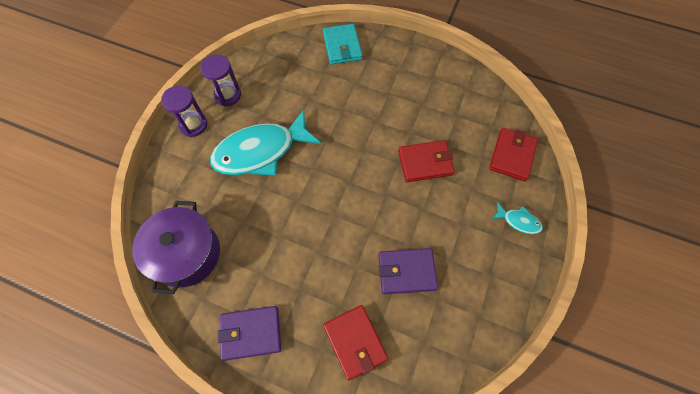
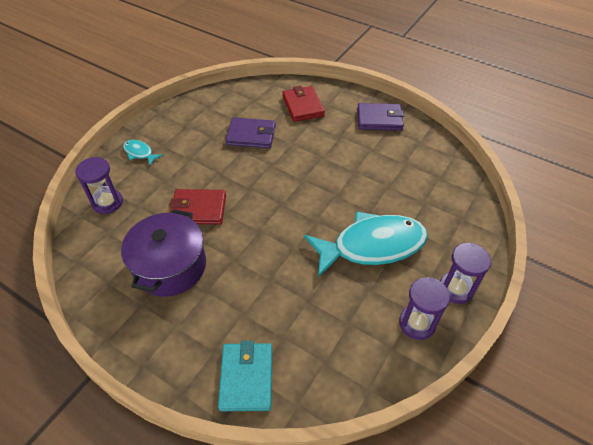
camera: 170 degrees left, 15 degrees down
(186, 254) = (438, 170): purple pot -> purple pot (170, 266)
(512, 155) = (107, 202): red wallet -> purple hourglass

